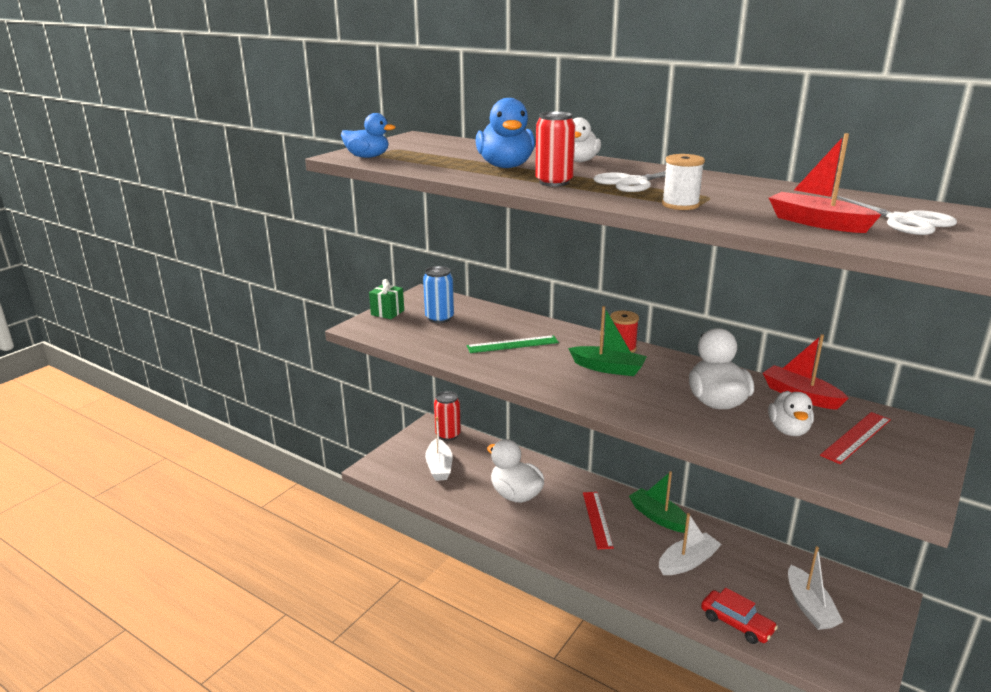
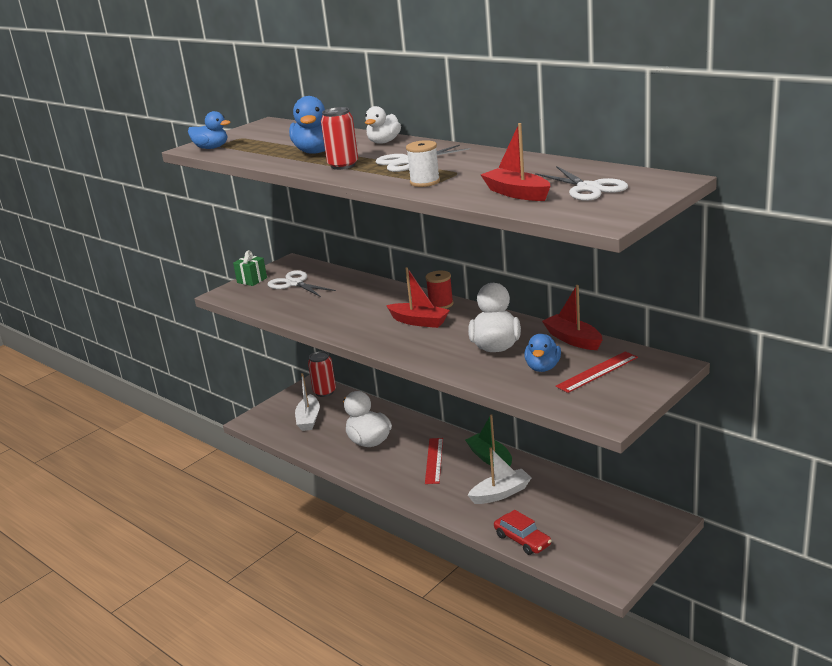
camera: 10 degrees right, 0 degrees up
(439, 318) = (294, 283): blue can -> white scissors
(512, 344) = (347, 304): green ruler -> none
(608, 368) = (419, 321): green boat -> red boat
(788, 430) = (543, 367): white duck -> blue duck
(809, 607) = (593, 528): white boat -> none

